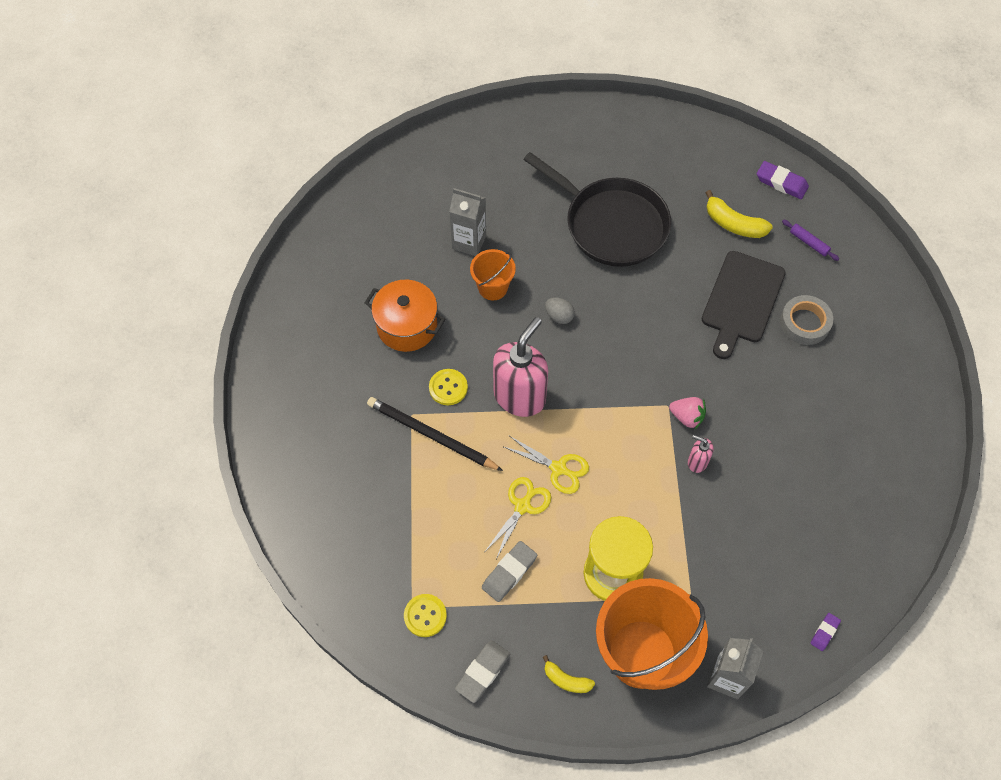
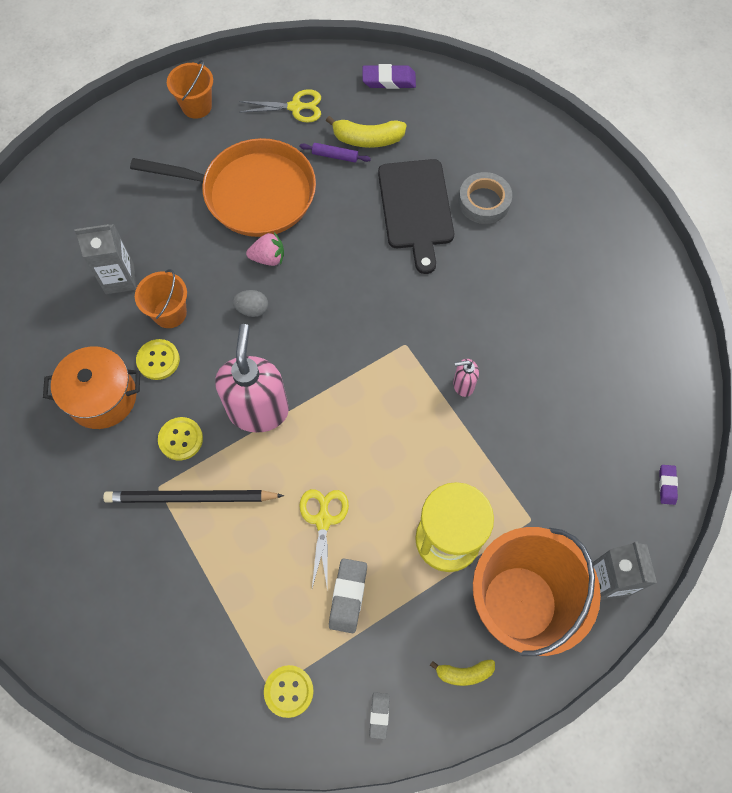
camera: 30 degrees left, 5 degrees up
(464, 319) = (158, 360): none -> yellow button
(483, 672) = (379, 715): grey eraser -> grey eraser, size x0.59
(558, 468) = (337, 463): yellow scissors -> yellow scissors (295, 107)
(605, 132) = (197, 106): none -> orange bucket
(612, 224) = (253, 193): black pan -> orange pan
(687, 417) = (429, 346): pink strawberry -> pink strawberry (268, 258)
(809, 243) = (445, 125): purple rolling pin -> purple rolling pin (335, 156)

